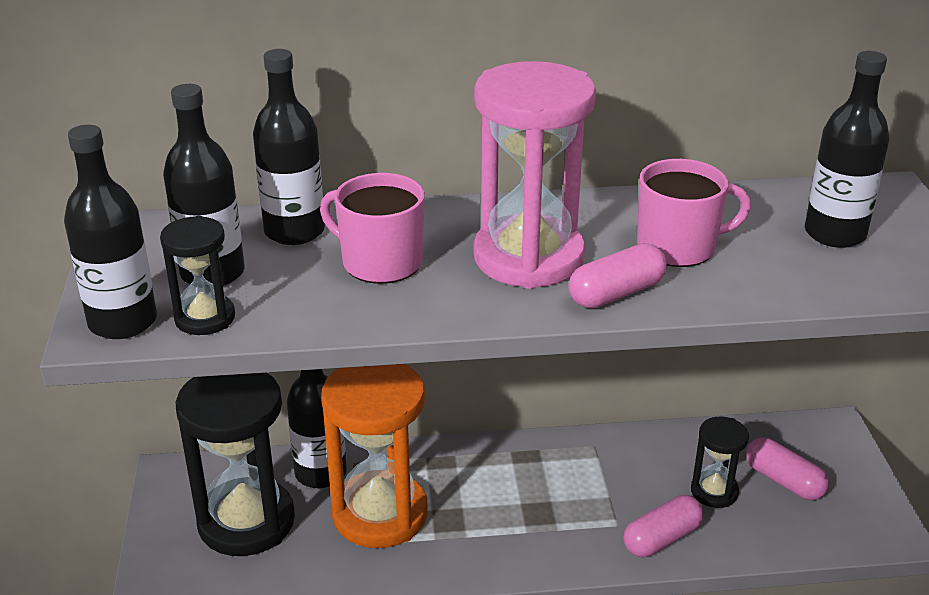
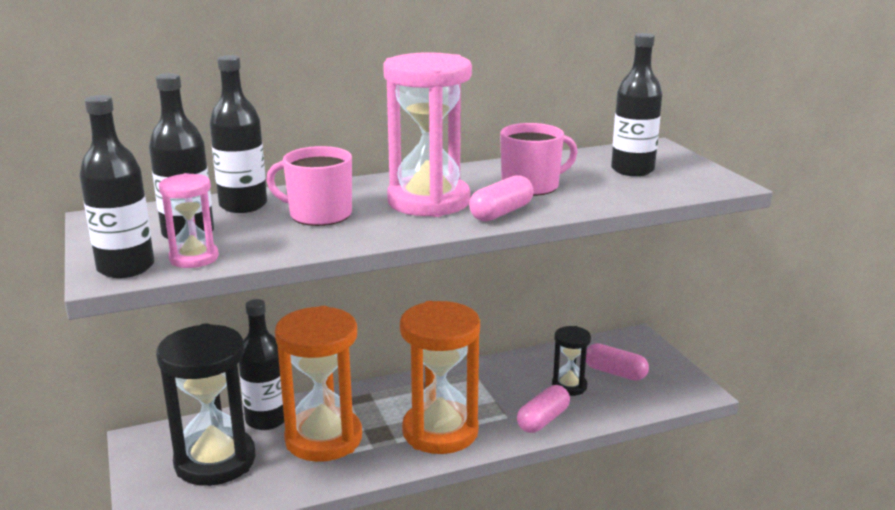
camera: 15 degrees left, 10 degrees down
(205, 318) = (194, 258): black hourglass -> pink hourglass
(524, 531) = (440, 431): none -> orange hourglass

